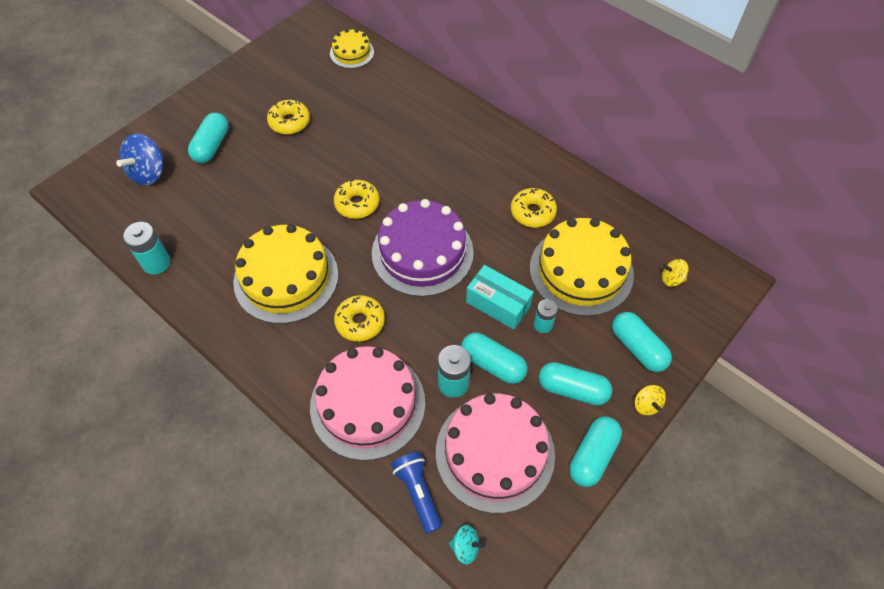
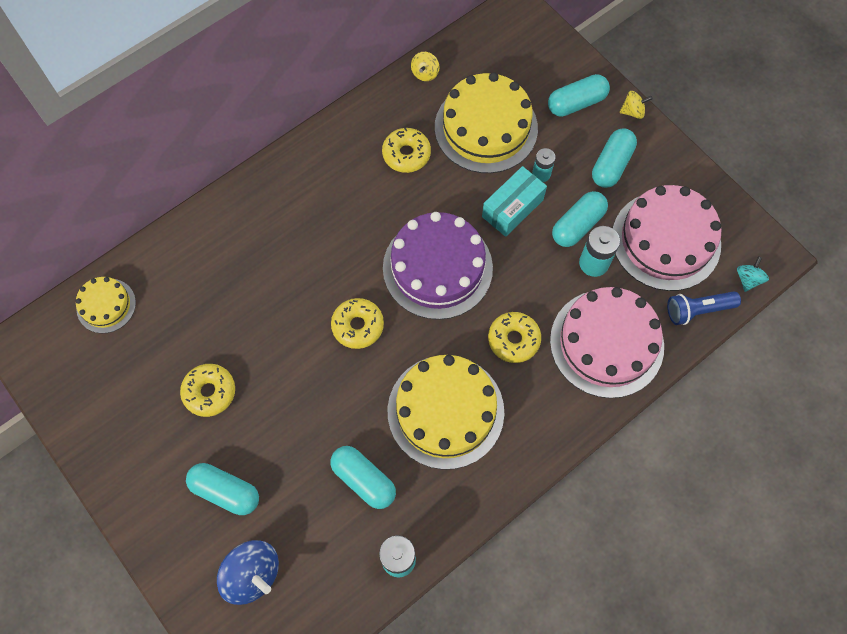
camera: 80 degrees left, 10 degrees up
(593, 456) = (675, 164): turquoise capsule -> turquoise capsule (364, 480)
(671, 279) = (508, 56): yellow spinning top -> yellow spinning top (425, 73)

